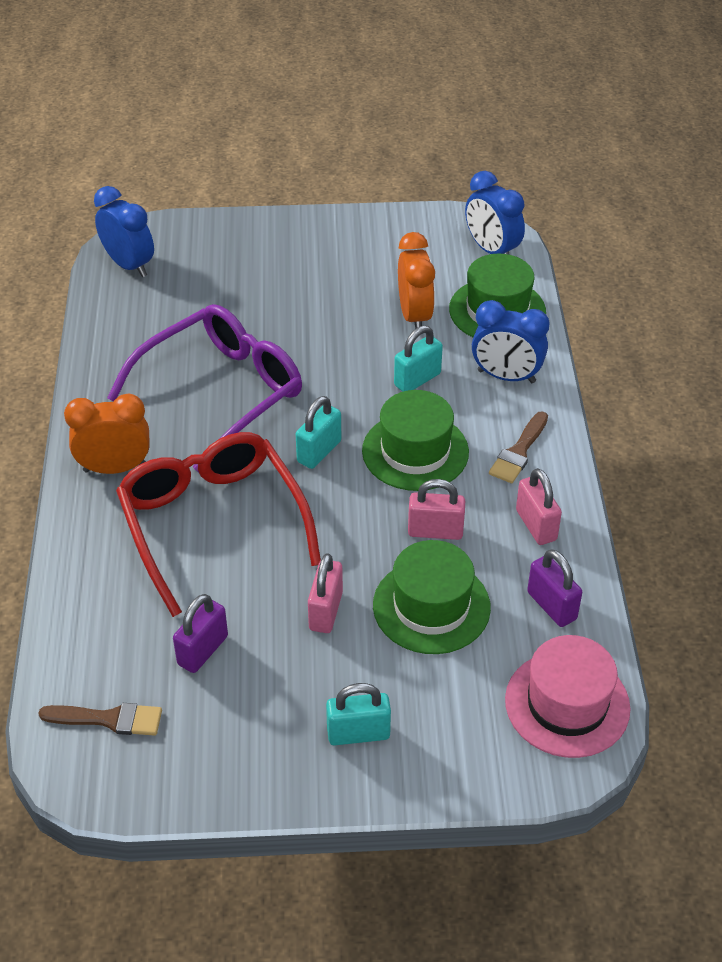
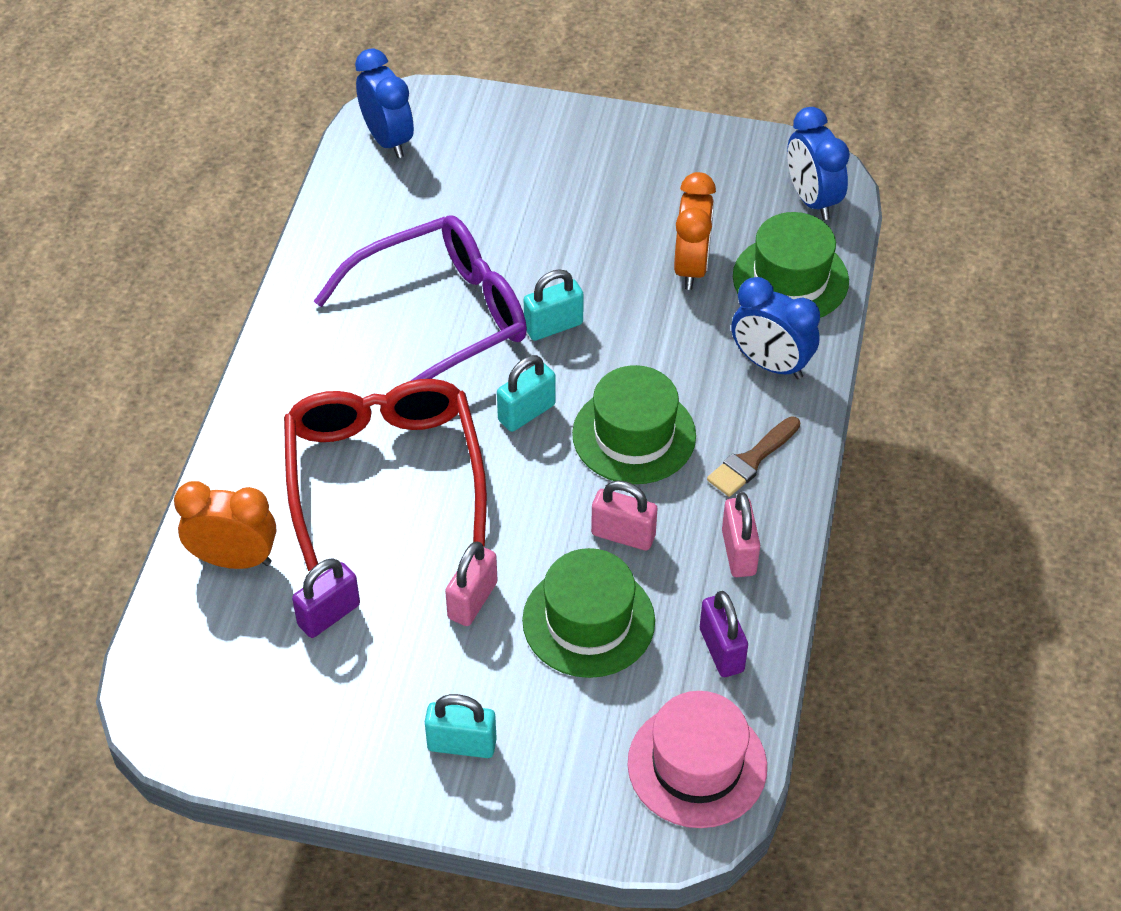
camera: 15 degrees right, 5 degrees up
(109, 719) = (210, 668): brown brush -> none
(115, 468) = (299, 385): orange clock -> orange clock (234, 559)
(417, 379) = (666, 347): turquoise padlock -> turquoise padlock (553, 326)

